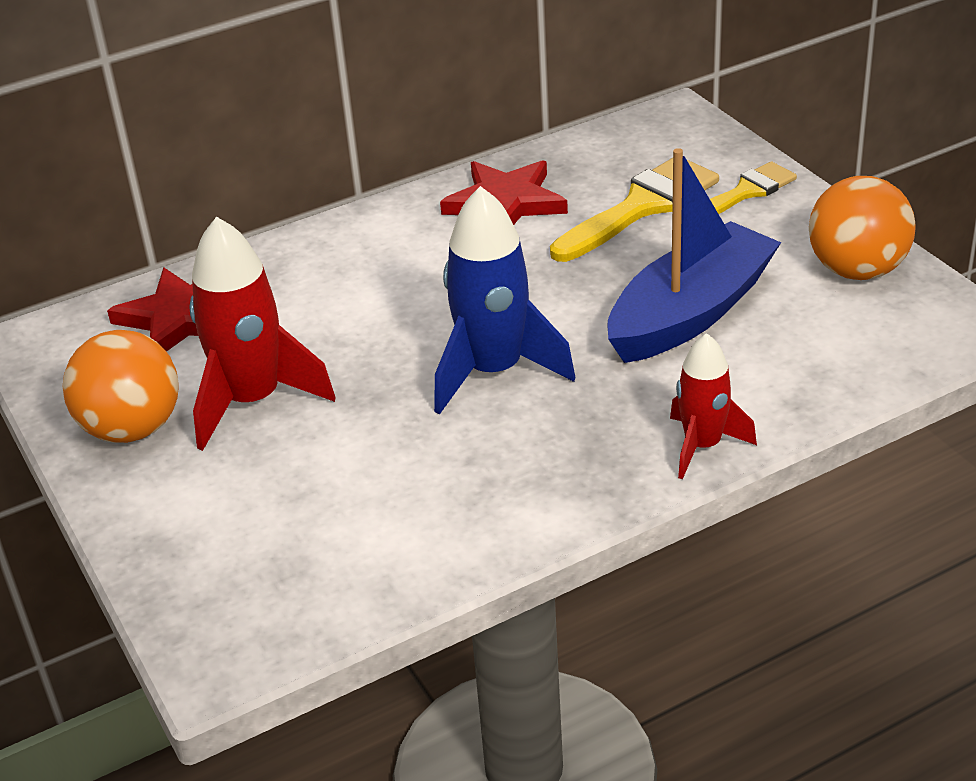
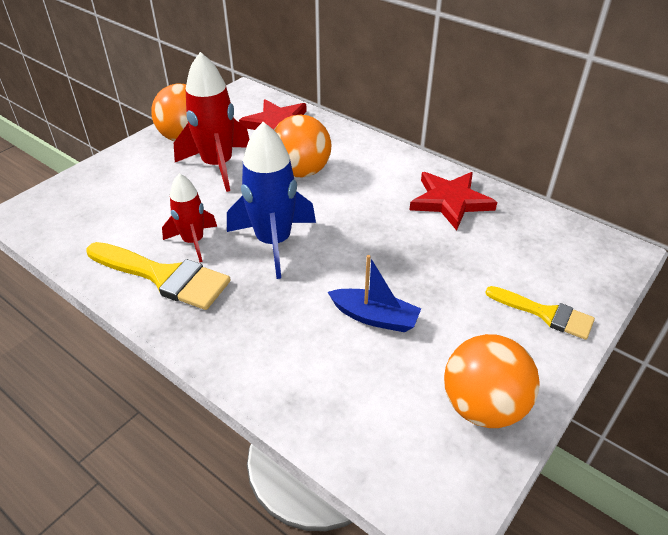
camera: 65 degrees right, 5 degrees up
(338, 316) = (301, 171): none -> orange ball
(641, 207) = (487, 263): yellow brush -> yellow brush (164, 276)
(690, 313) = (374, 317): blue boat -> blue boat, size x0.55
(703, 446) = (229, 357): red rocket -> red rocket (193, 242)

